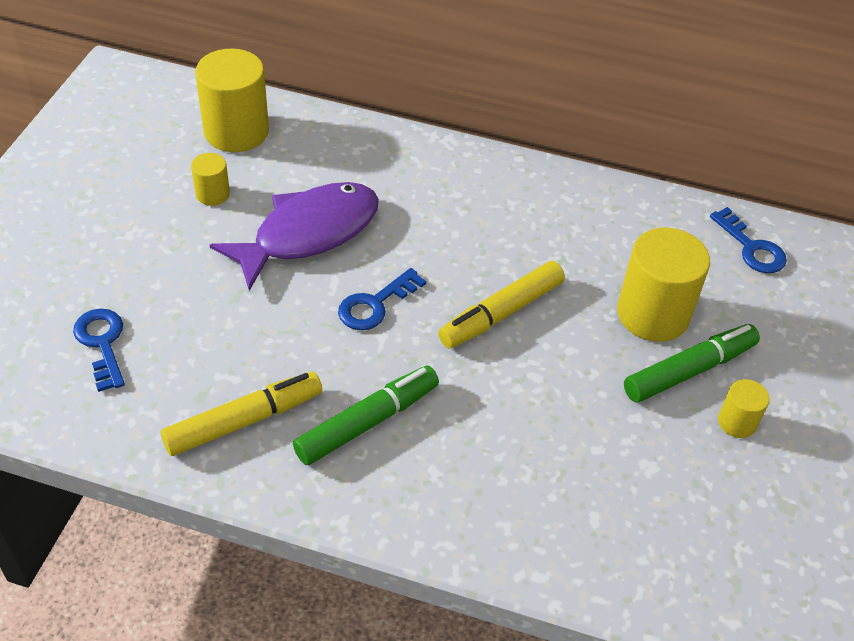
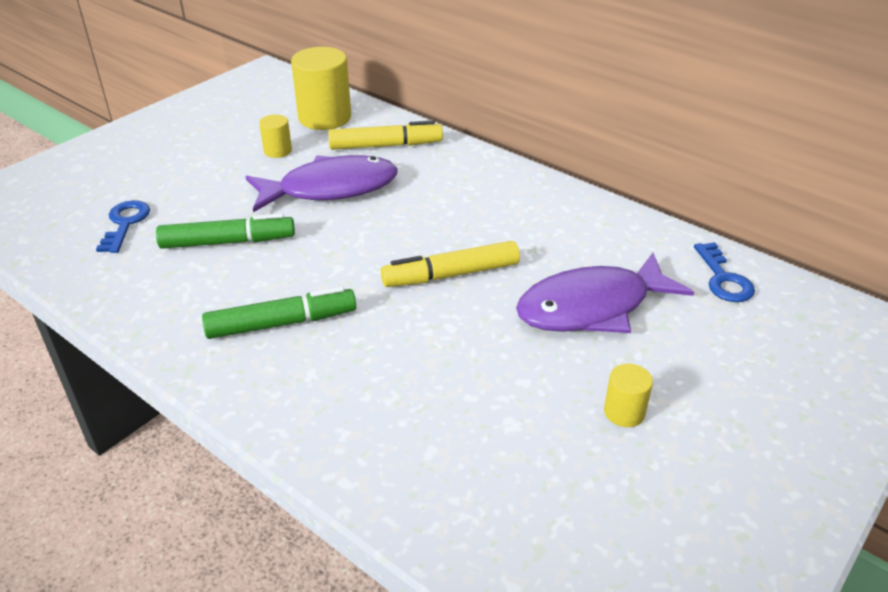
camera: 25 degrees right, 10 degrees down
(243, 421) = (185, 297): yellow marker -> yellow marker (385, 145)
(375, 304) = (349, 245): blue key -> none
(653, 314) = (592, 307): yellow cylinder -> purple fish
(689, 370) = (600, 358): green marker -> green marker (227, 242)

